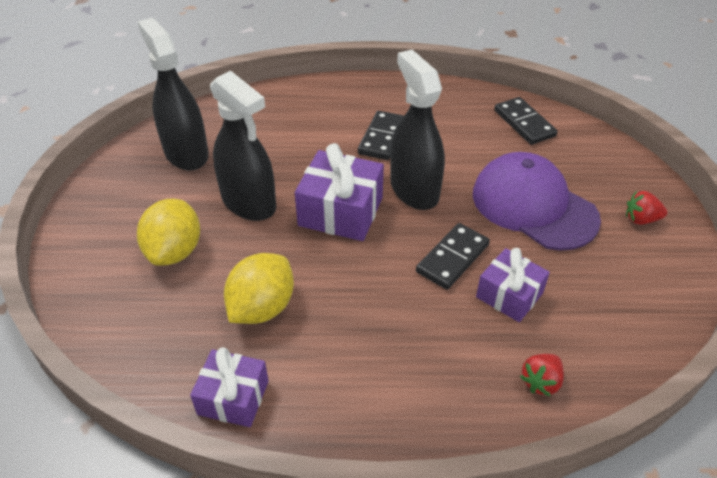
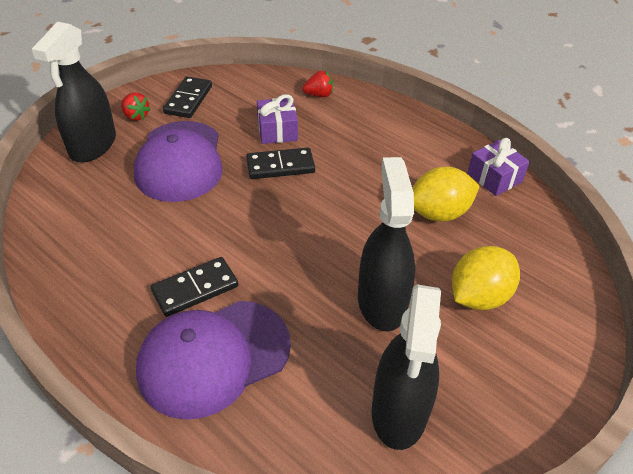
camera: 140 degrees left, 0 degrees up
(323, 116) = (213, 357): none -> purple cap
(341, 211) = (314, 244): purple gift -> none
(414, 190) = (238, 224): black spray bottle -> black spray bottle (93, 146)
(524, 123) = (69, 219): black domino -> black domino (188, 99)

